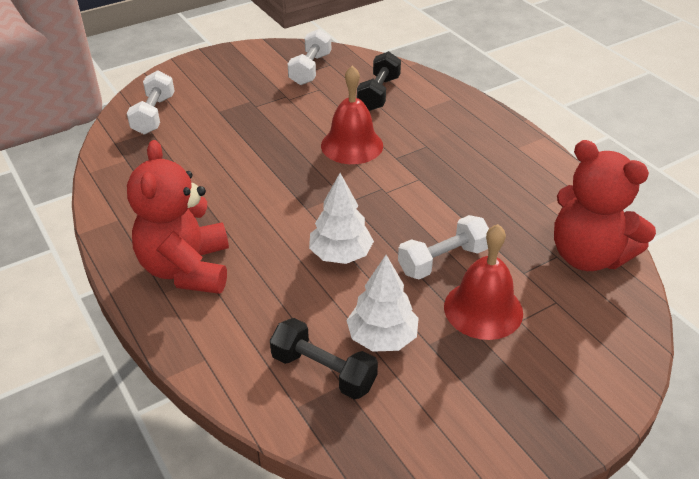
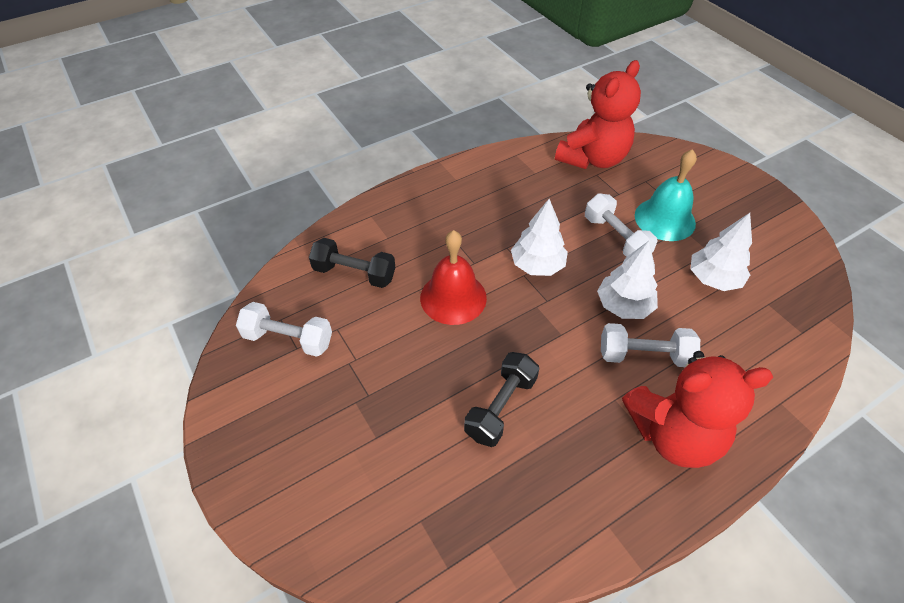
camera: 90 degrees left, 10 degrees up
(154, 115) = (379, 523): white dumbbell -> white dumbbell (644, 355)
(323, 371) = (761, 316): black dumbbell -> black dumbbell (500, 407)
(395, 198) = (537, 265): none -> white tree
(483, 309) = (664, 219): red bell -> turquoise bell

